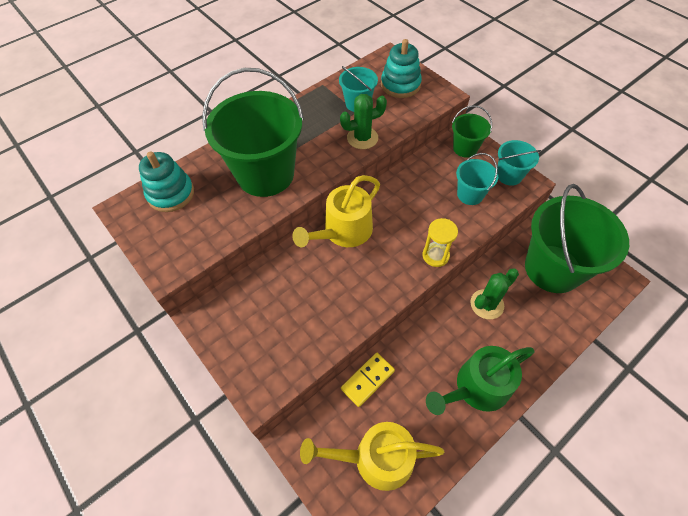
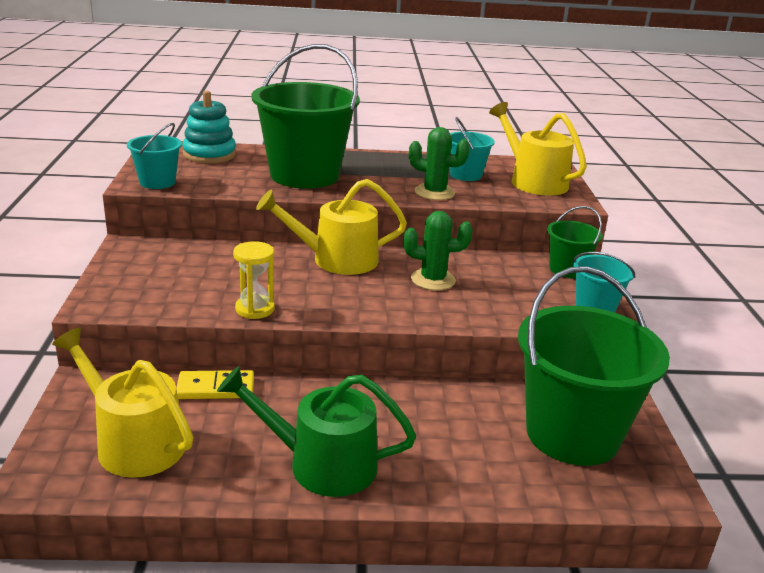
camera: 35 degrees right, 30 degrees down
(400, 85) = (533, 181): turquoise stacking toy -> yellow watering can
(435, 255) = (408, 316): yellow hourglass -> yellow hourglass (255, 309)
(470, 194) = (520, 299): turquoise bucket -> turquoise bucket (157, 182)
(487, 304) = (436, 413): green cactus -> green cactus (433, 280)

